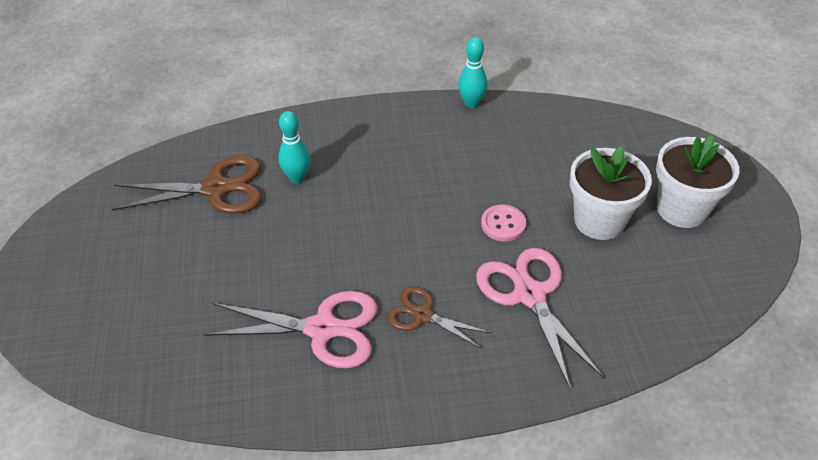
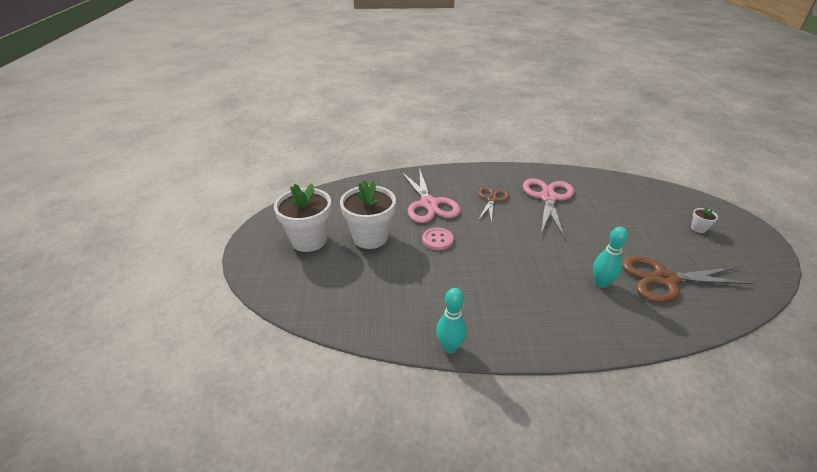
camera: 175 degrees left, 10 degrees down
(107, 277) = (698, 228): none -> white flower pot
(322, 328) = (548, 198): pink scissors -> pink scissors turned 90 degrees clockwise
(422, 315) = (492, 199): brown scissors -> brown scissors turned 105 degrees counterclockwise

